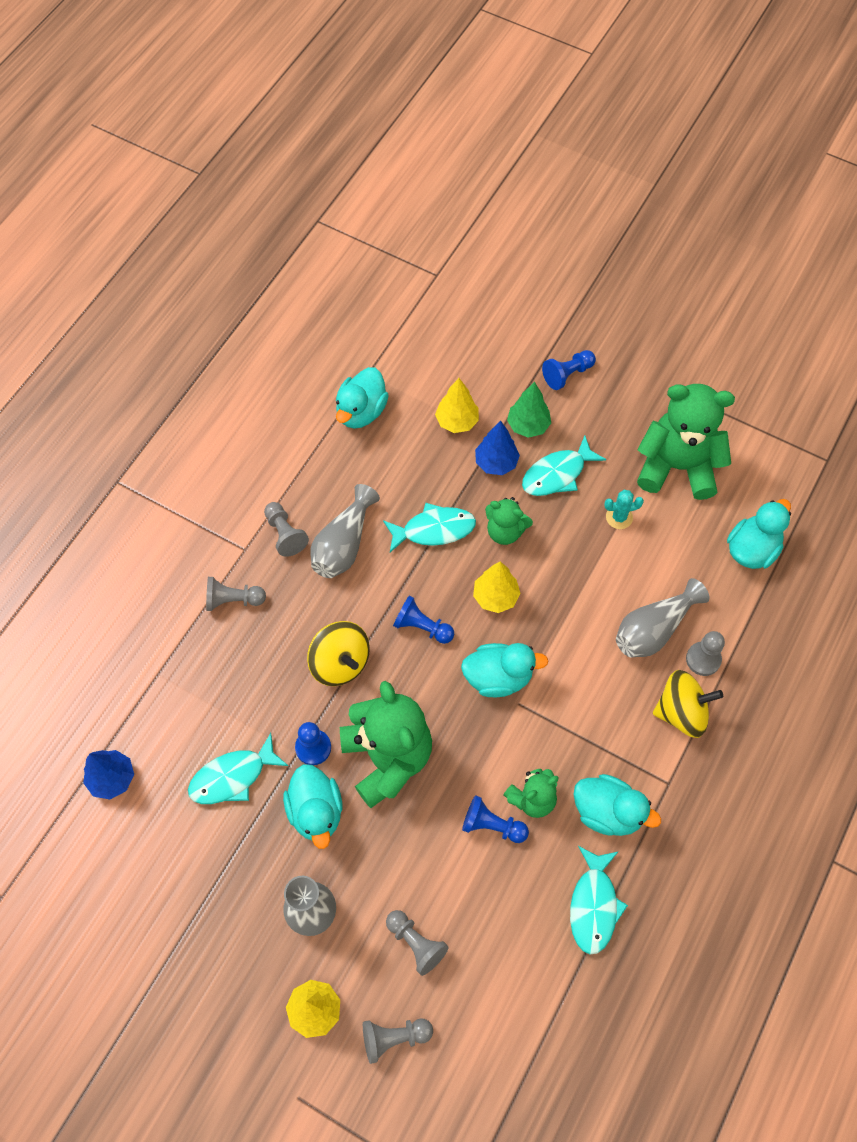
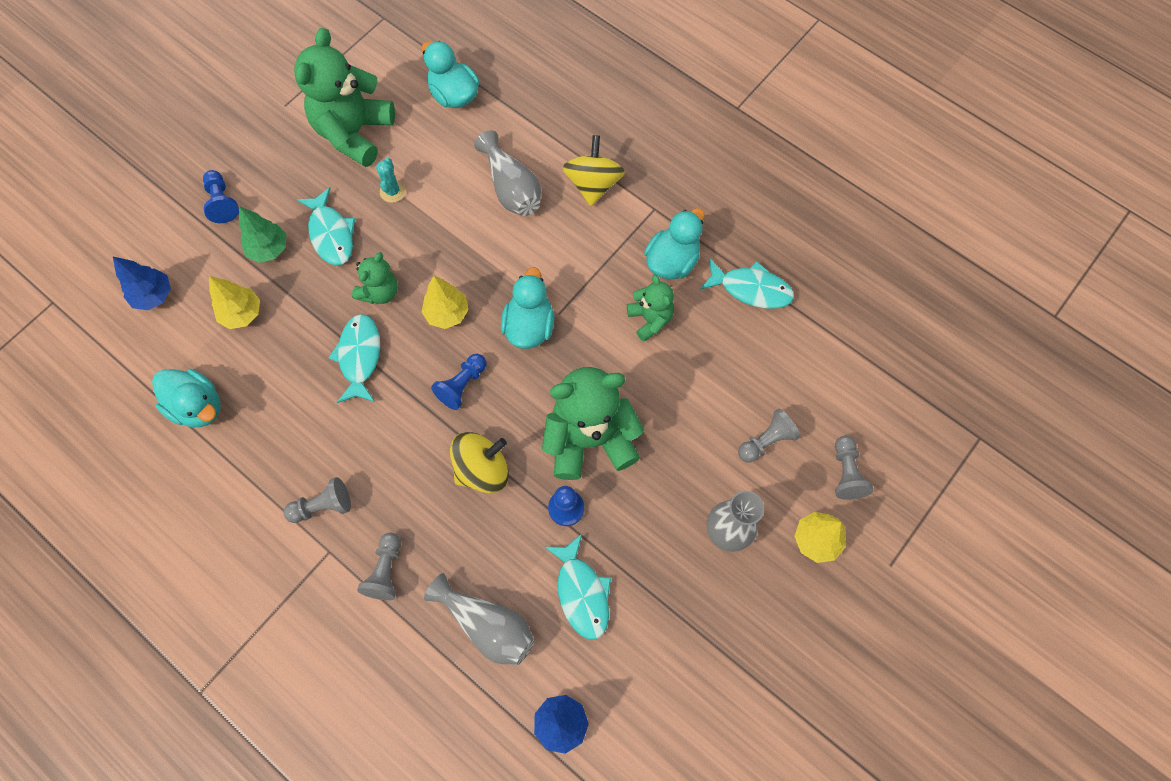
camera: 80 degrees left, 5 degrees up
(316, 811) = (631, 514): turquoise duck -> none
(343, 545) = (352, 447): grey vase -> grey vase (487, 625)
(492, 825) = (669, 357): blue pawn -> none
(496, 463) = (302, 286): blue tree -> blue tree (154, 295)
(703, 659) = (548, 157): grey pawn -> none

